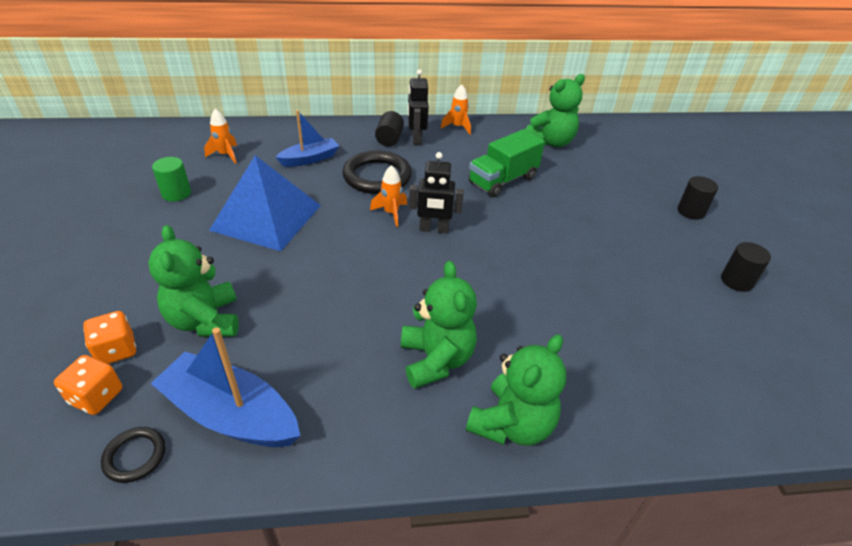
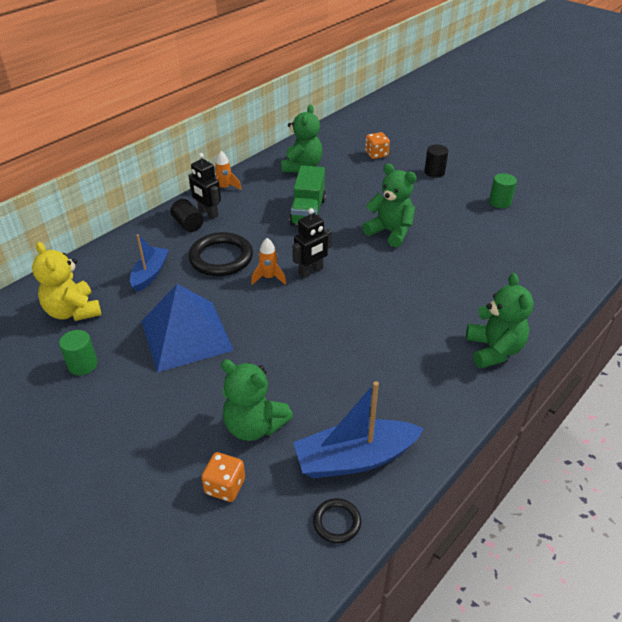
camera: 40 degrees left, 0 degrees up
(96, 396) = (259, 518): orange dice -> orange dice (376, 154)
(225, 155) = (73, 311): orange rocket -> yellow teddy bear
(436, 360) = (418, 346): green teddy bear -> green teddy bear (390, 232)
(736, 281) = (500, 202): black cylinder -> green cylinder

